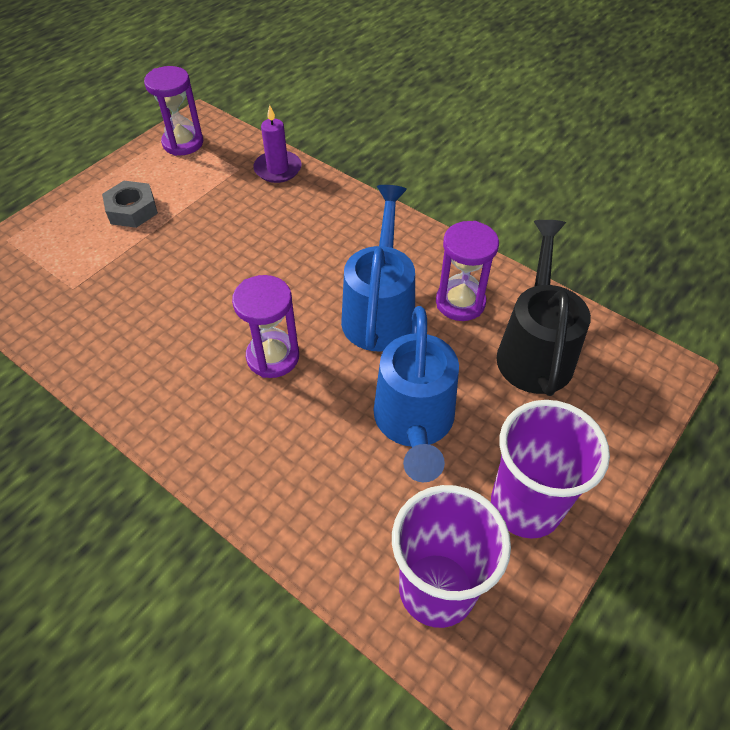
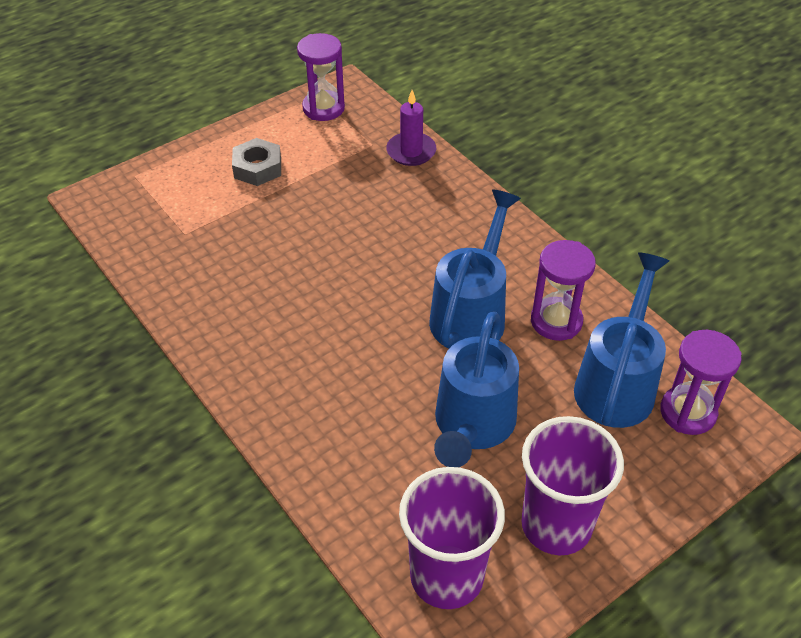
camera: 15 degrees right, 5 degrees down
(273, 357) = (354, 336): purple hourglass -> purple hourglass (688, 412)
(534, 350) = (617, 383): black watering can -> blue watering can

